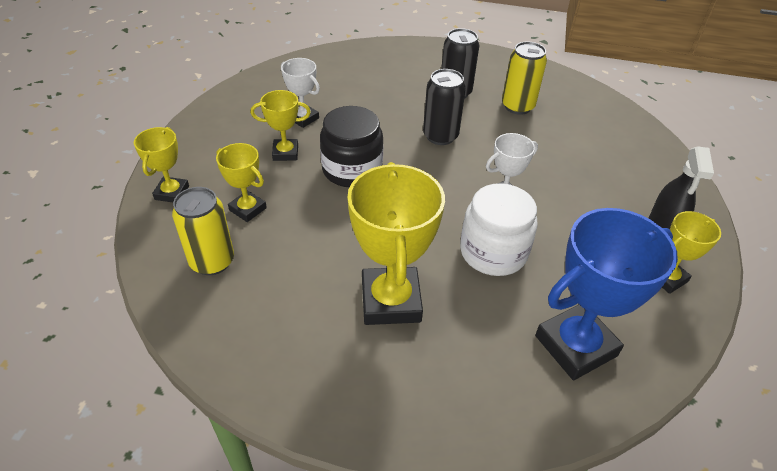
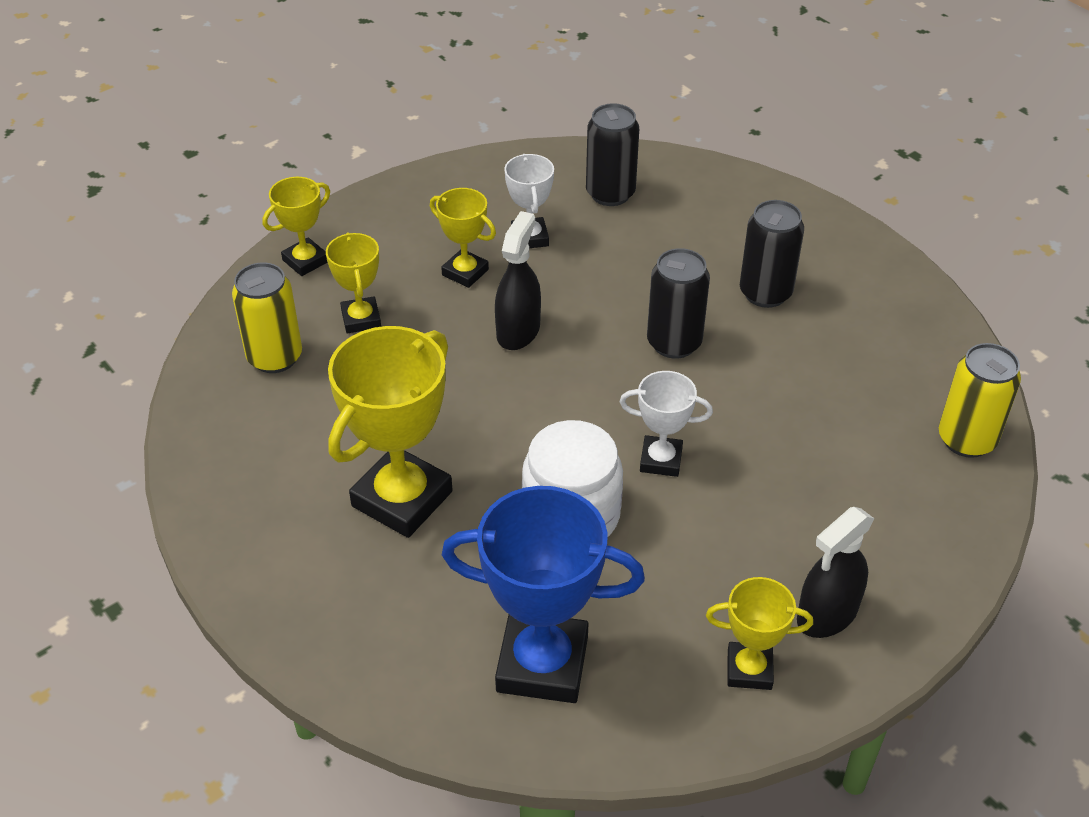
camera: 40 degrees right, 0 degrees up
(323, 78) = (610, 193): none -> black can
(352, 169) = (518, 331): black jar -> black spray bottle
(517, 106) = (832, 354): yellow can -> yellow can (966, 440)

